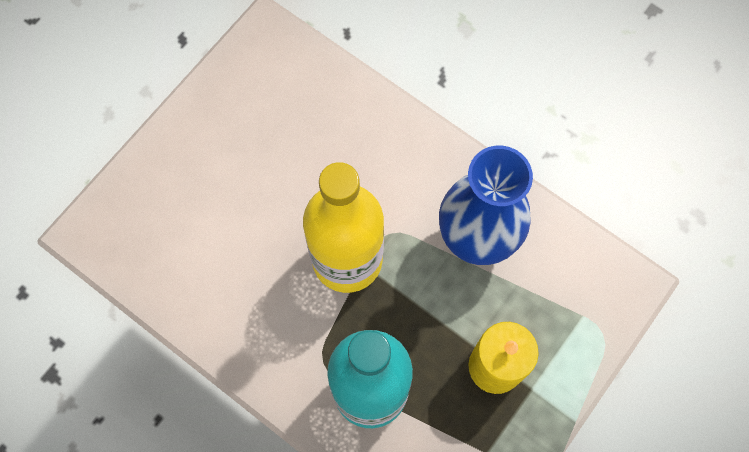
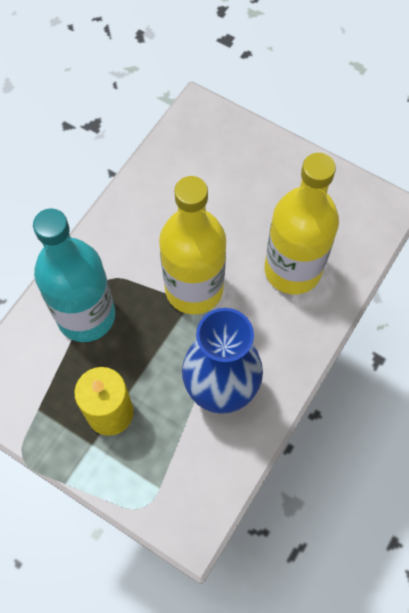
camera: 85 degrees right, 5 degrees down
(333, 146) = (292, 270): none -> yellow bottle

